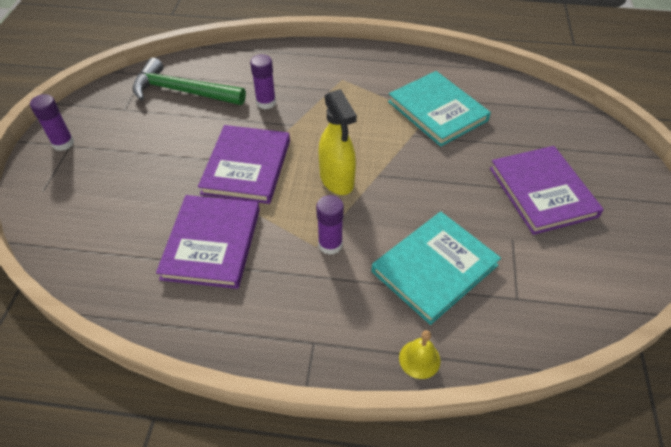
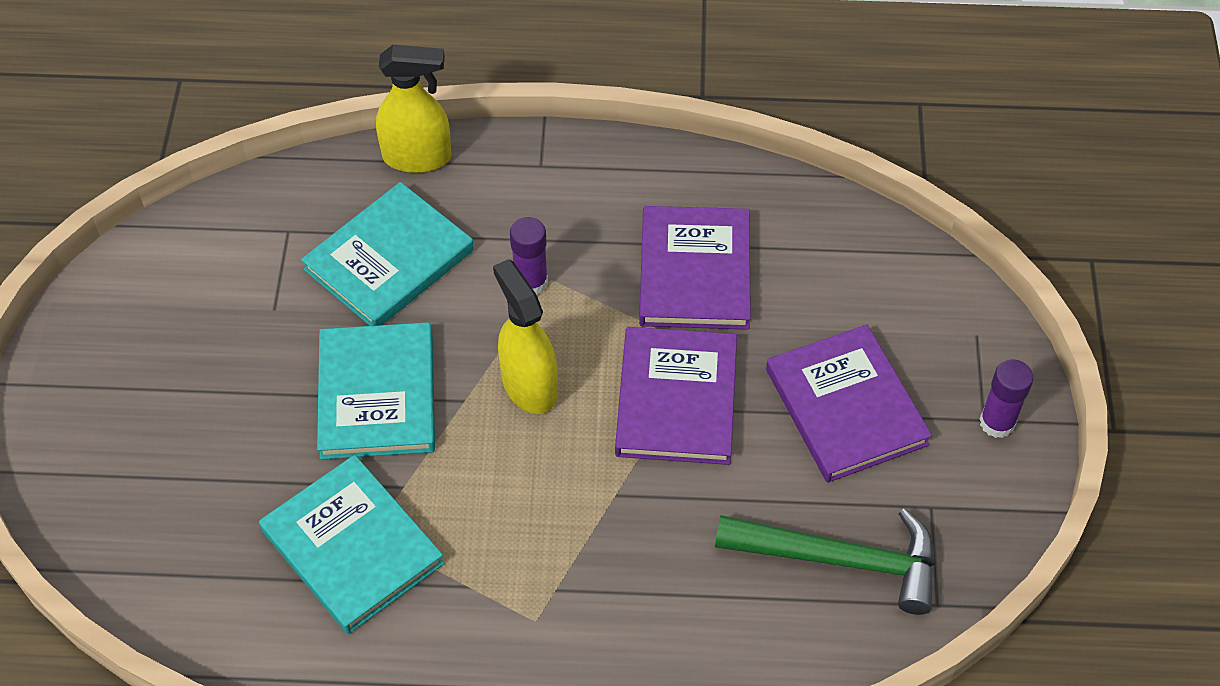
camera: 175 degrees right, 5 degrees up
(266, 102) = (674, 543): purple glue stick -> none
(419, 359) = (417, 157): yellow bell -> yellow spray bottle
(433, 181) = (377, 394): none -> turquoise book
(542, 192) = (208, 388): purple book -> purple book (846, 407)

